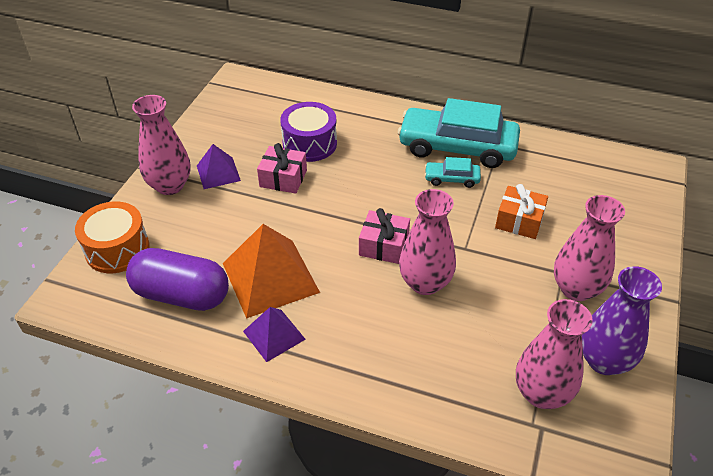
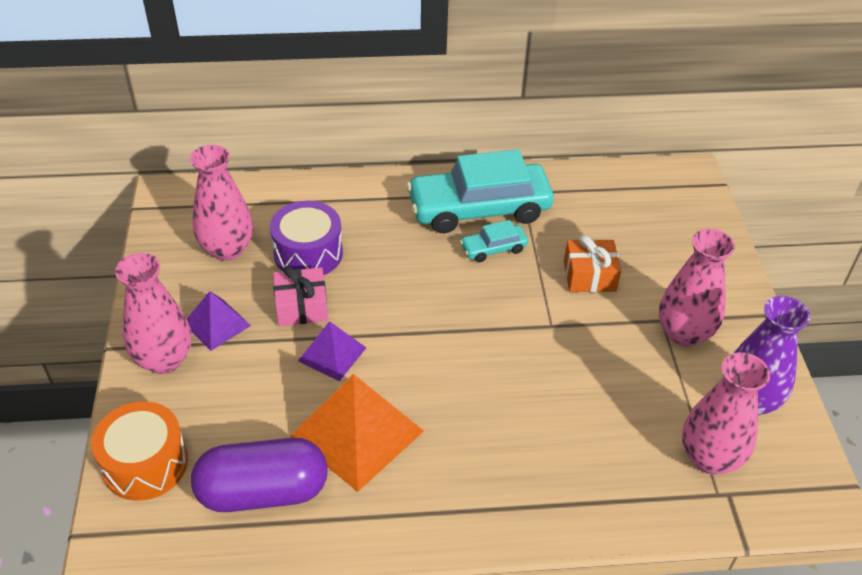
camera: 25 degrees left, 0 degrees up
(274, 335) = (401, 499): purple pyramid -> purple pyramid (332, 354)
(384, 246) = (463, 351): pink gift -> none
(425, 283) = (531, 379): pink vase -> pink vase (227, 249)

